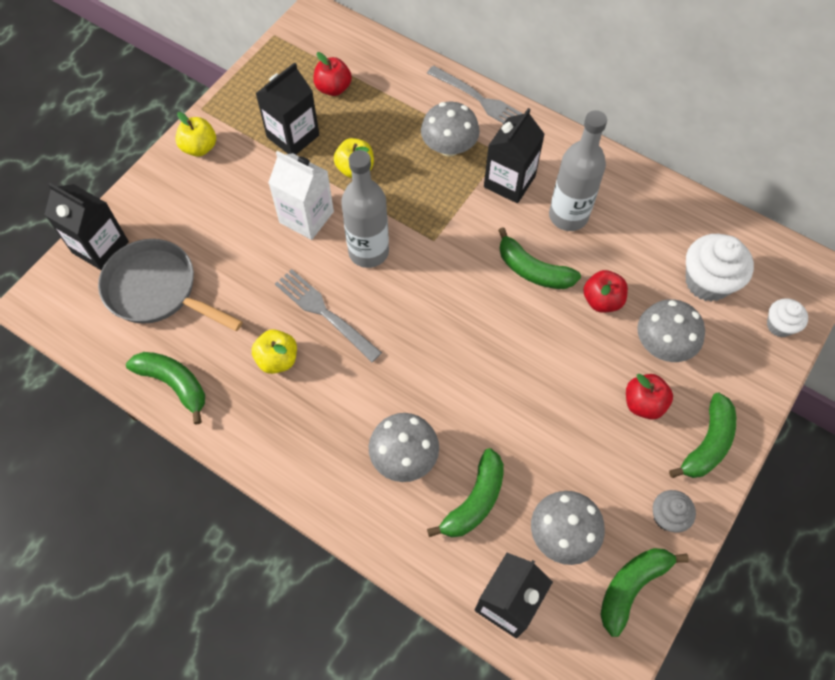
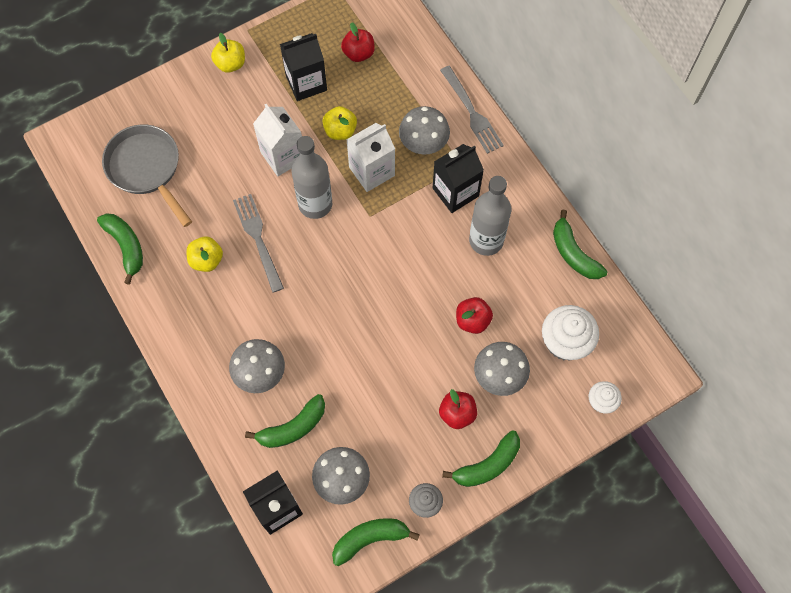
camera: 25 degrees right, 5 degrees up
(100, 247) = (121, 117): black carton -> none
(411, 195) = (371, 171): none -> white carton
(533, 270) = (432, 273): green banana -> green banana (573, 253)

